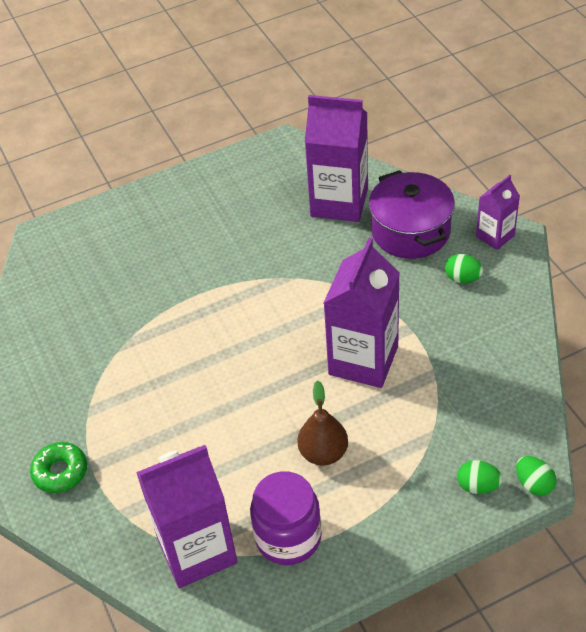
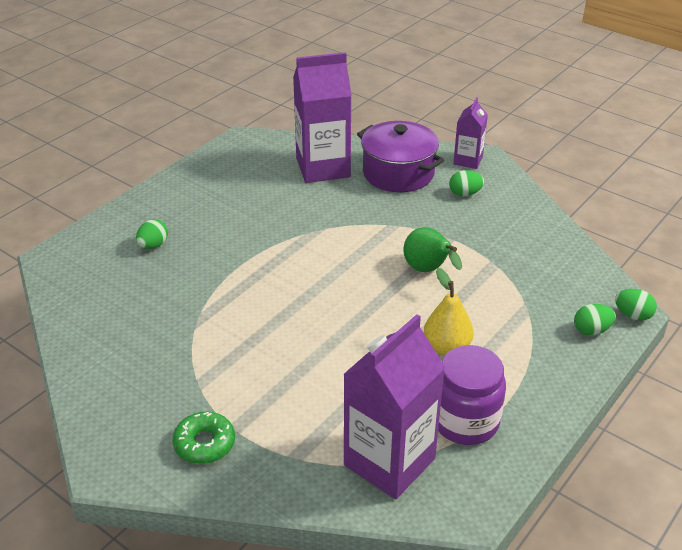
camera: 30 degrees left, 10 degrees down
(131, 248) = (153, 245): none -> green egg
(323, 453) = (446, 347): brown pear -> yellow pear
(363, 360) = (428, 270): purple carton -> green pear

